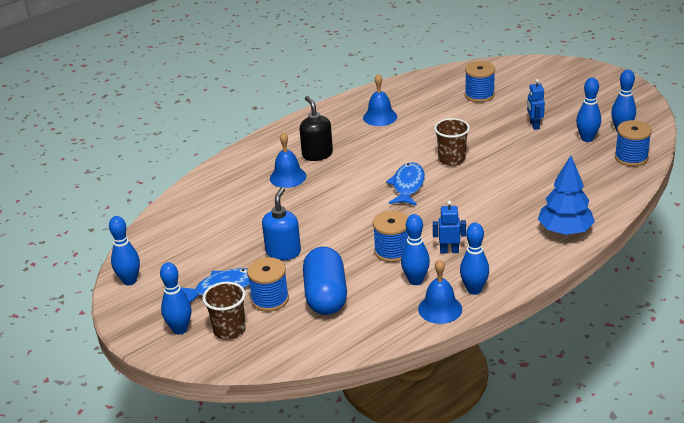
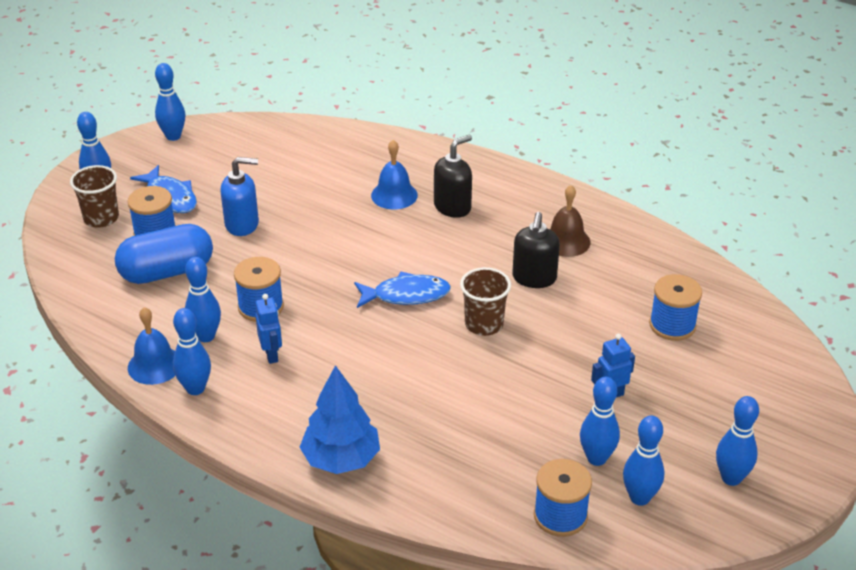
camera: 70 degrees right, 5 degrees up
(380, 117) = (566, 241): blue bell -> brown bell
(413, 134) = (534, 278): none -> black soap dispenser
(612, 100) = (731, 478): none -> blue bowling pin

